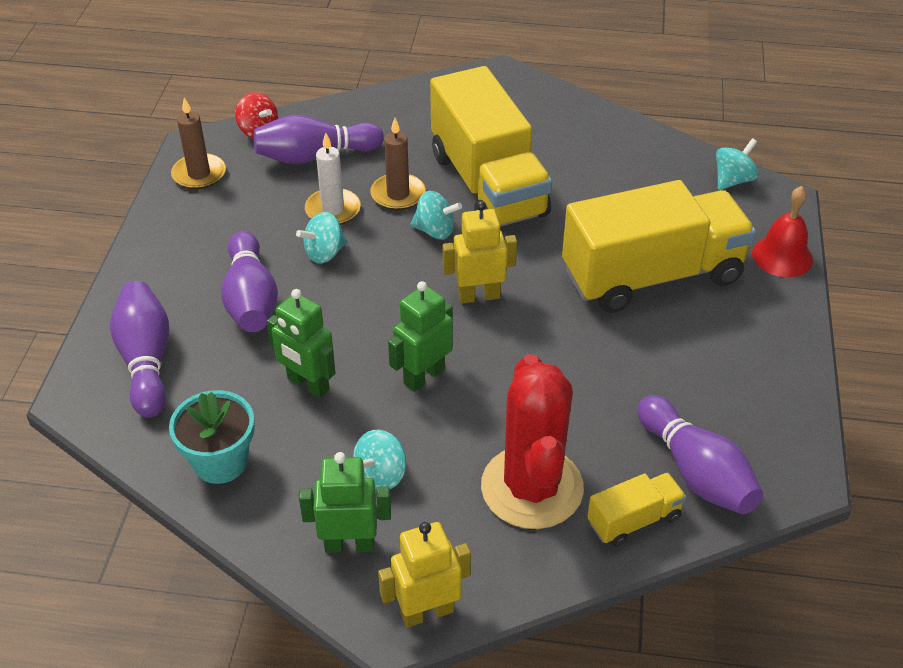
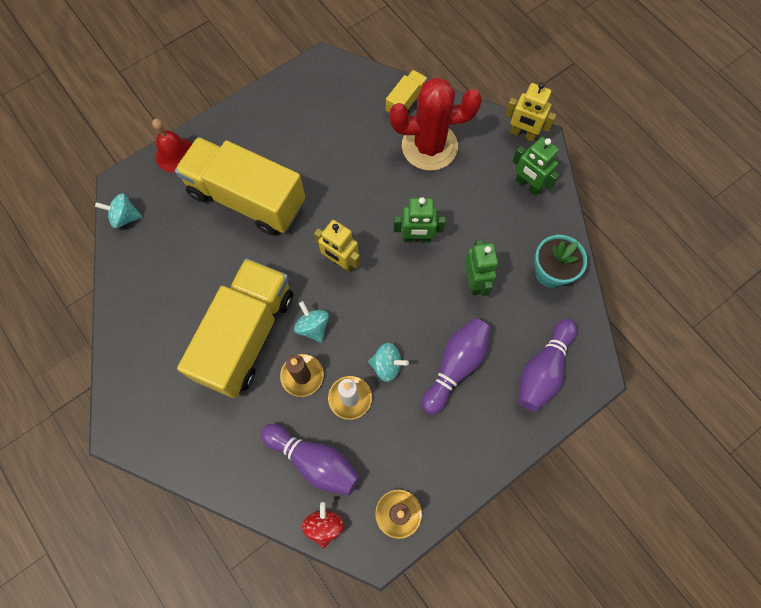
camera: 135 degrees left, 25 degrees up
(381, 475) = (485, 205): turquoise spinning top -> none
(532, 487) = (429, 146): red cactus -> red cactus turned 45 degrees clockwise
(634, 520) = (406, 101): yellow truck -> yellow truck turned 105 degrees clockwise
(696, 471) = (357, 98): purple bowling pin -> none

